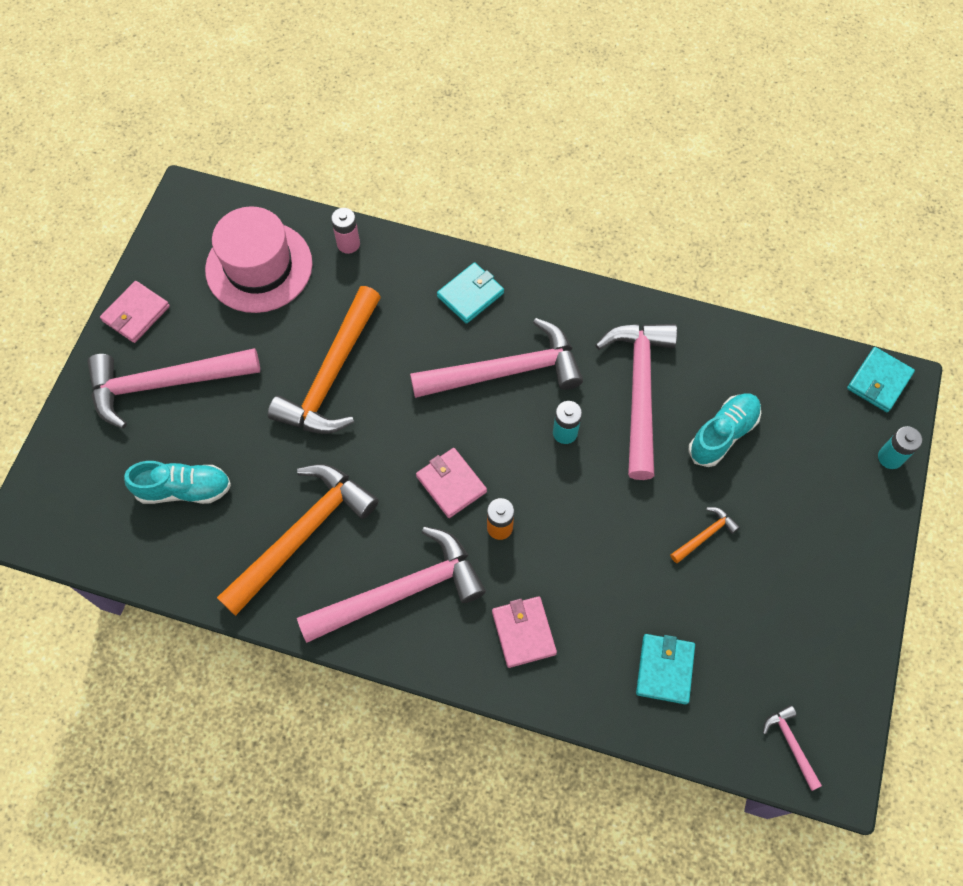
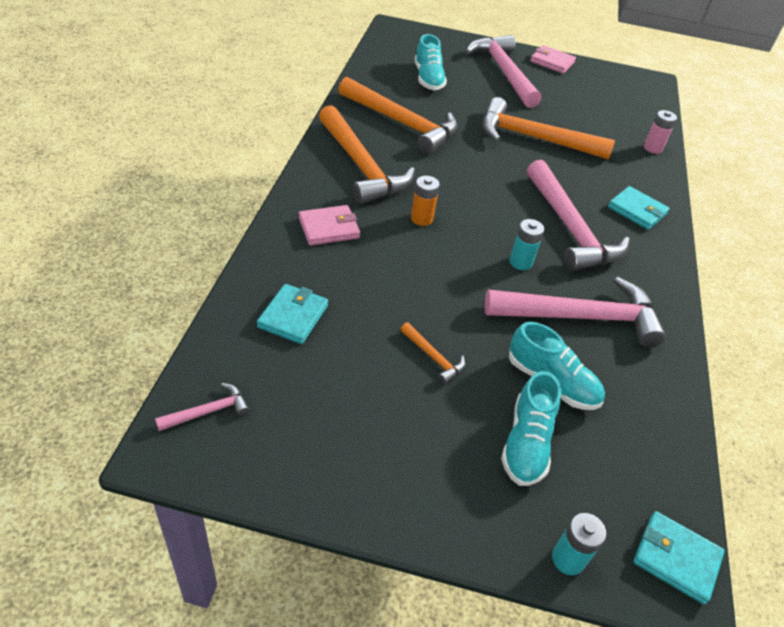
camera: 80 degrees right, 20 degrees down
(259, 267) = (611, 108): pink hat -> none
(401, 591) = (361, 166): pink hammer -> orange hammer
(451, 484) = (456, 194): pink wallet -> none
(664, 669) = (293, 316): turquoise wallet -> turquoise wallet turned 75 degrees counterclockwise
(790, 468) = (526, 443): none -> turquoise shoe

